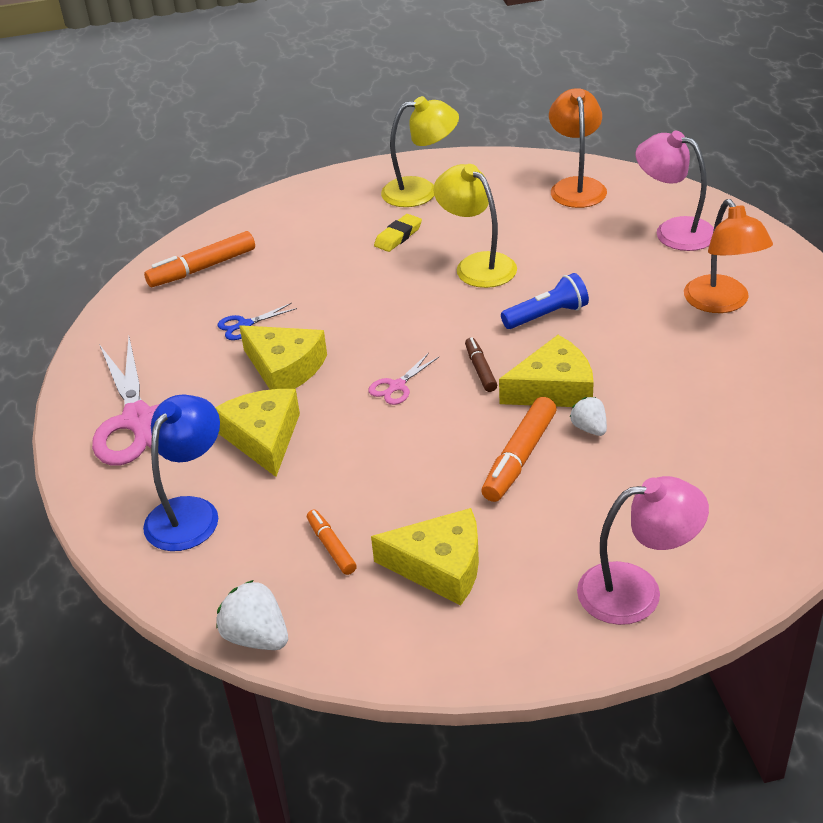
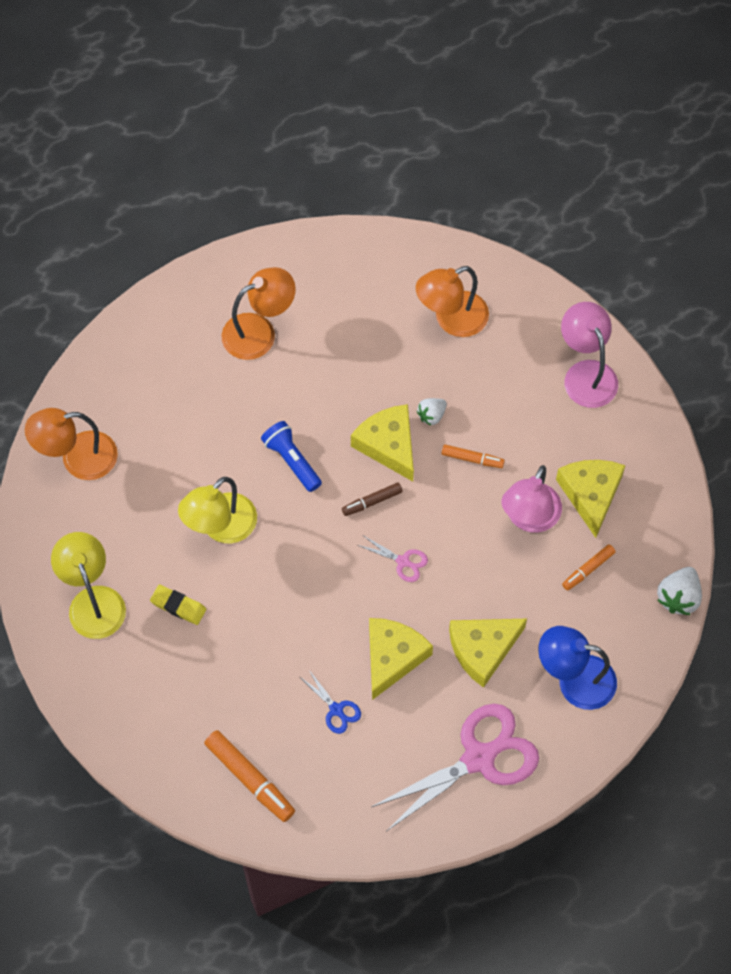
camera: 105 degrees left, 25 degrees up
(520, 457) = (472, 459): orange marker -> orange marker, size x0.59
(673, 231) = (151, 371): pink lamp -> pink lamp (529, 518)
(736, 461) = (451, 319): none -> orange lamp

